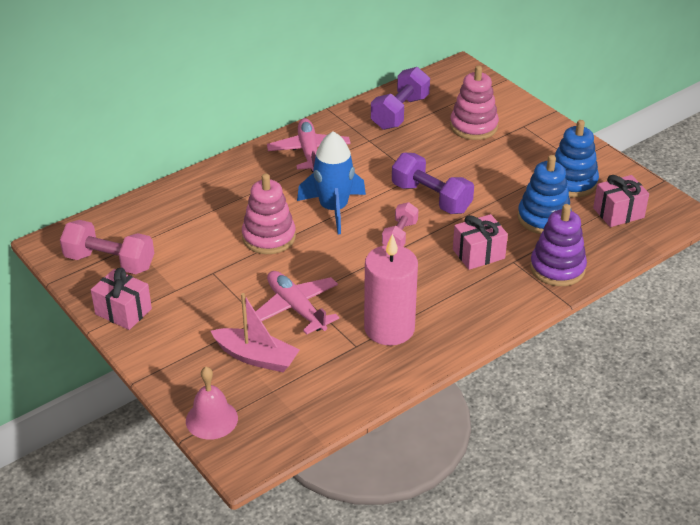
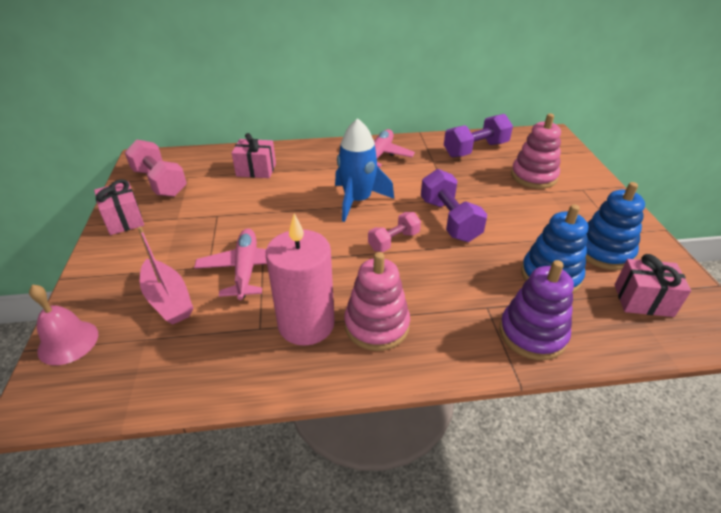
camera: 30 degrees right, 0 degrees up
(269, 237) = (286, 204): pink stacking toy -> pink stacking toy (376, 325)
(478, 254) = (455, 285): pink gift -> pink gift (256, 170)

